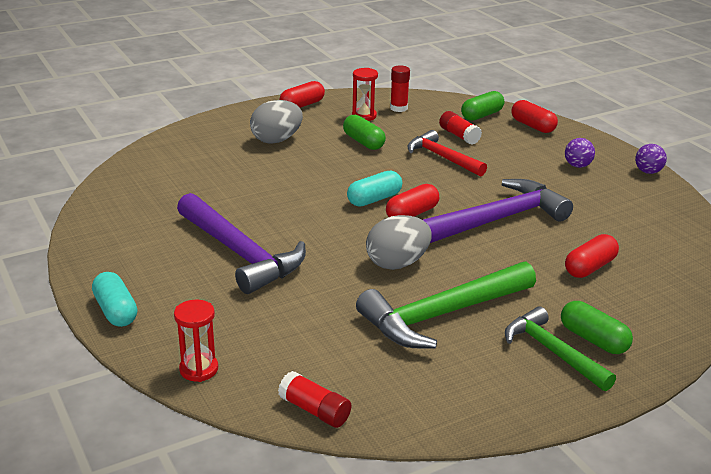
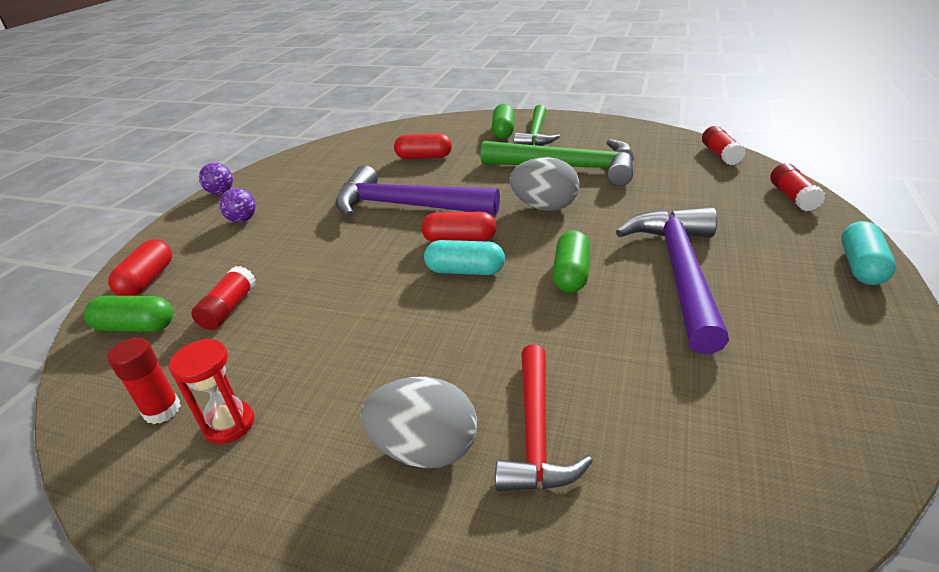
camera: 130 degrees left, 5 degrees up
(199, 369) = (793, 197): red hourglass -> red glue stick
(302, 105) = (242, 540): red capsule -> none
(363, 142) = (331, 363): green capsule -> green capsule (571, 274)
(442, 157) = (309, 287): red hammer -> red hammer (536, 432)

